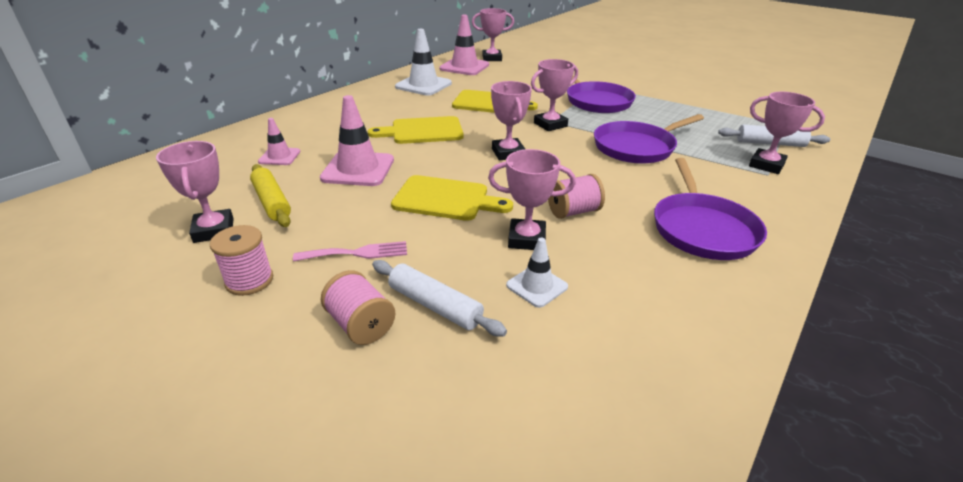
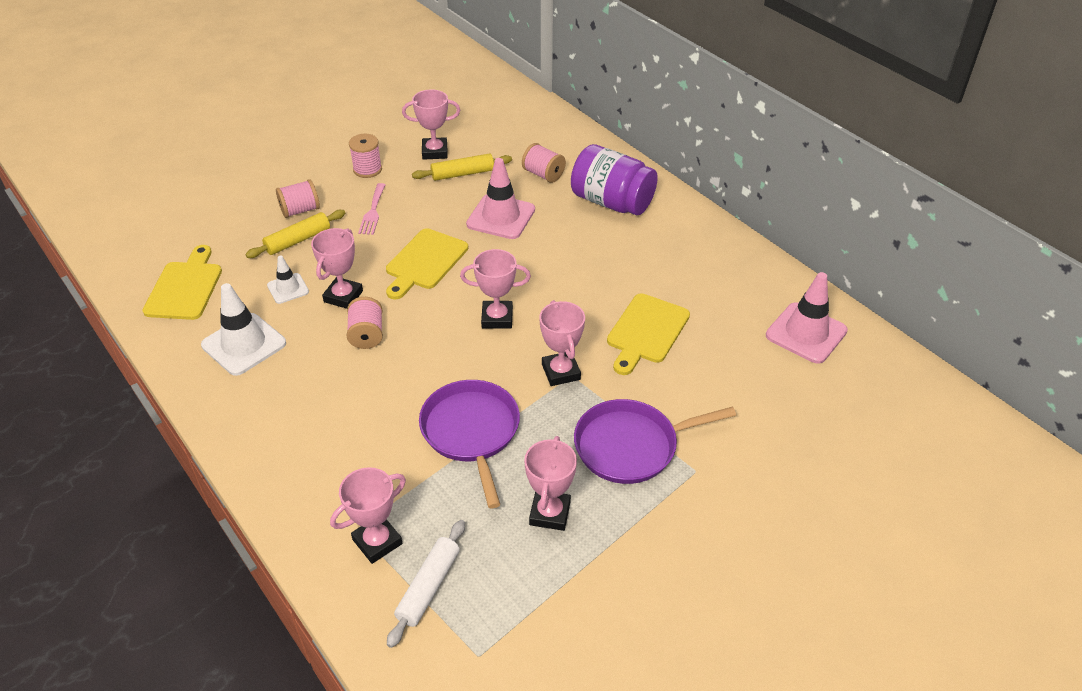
camera: 105 degrees right, 10 degrees up
(279, 157) = (543, 174): pink traffic cone -> pink spool
(329, 124) = (612, 202): none -> purple jar
(423, 85) = (725, 281): white traffic cone -> white traffic cone (244, 344)
(423, 131) = (573, 264): yellow cutting board -> yellow cutting board (185, 287)
(435, 306) = (298, 240): white rolling pin -> yellow rolling pin
(492, 58) = (853, 374): pink trophy -> pink trophy (549, 513)
(702, 229) = (296, 412): purple pan -> none

